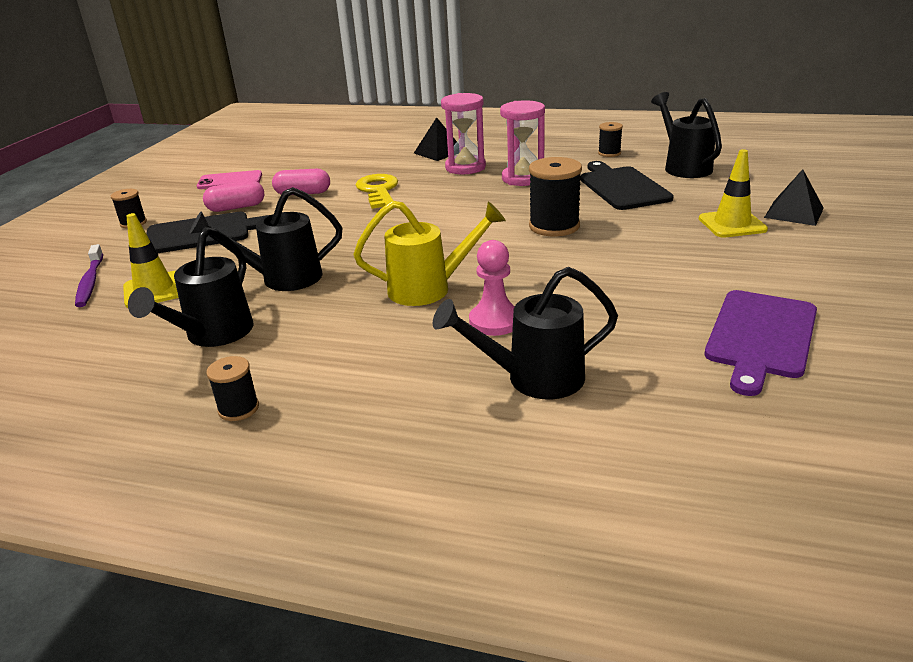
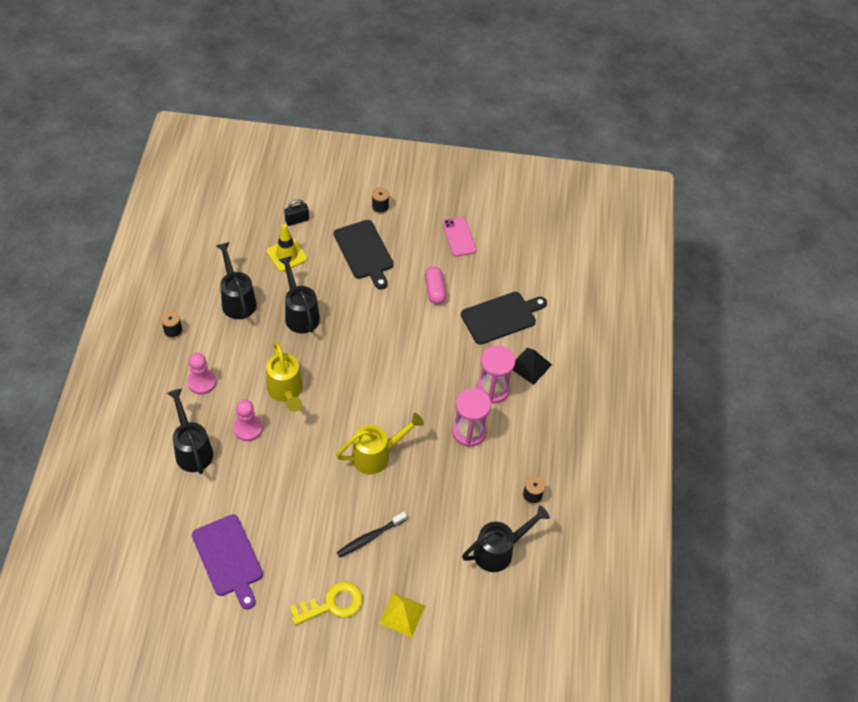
camera: 75 degrees right, 25 degrees up
(90, 282) = (297, 220): purple toothbrush -> black padlock
(213, 335) = (237, 300): black watering can -> black watering can turned 60 degrees clockwise
(236, 207) = (407, 257): pink capsule -> none
(378, 191) = (441, 337): yellow key -> yellow key (332, 604)
(381, 370) = (202, 382): none -> pink pawn
(554, 226) = (376, 455): black spool -> yellow watering can
(622, 187) = (451, 501): black cutting board -> black cutting board (501, 317)
(686, 230) = (370, 537): none -> black toothbrush
(732, 224) = (380, 568): yellow traffic cone -> none
(760, 336) = (228, 558): purple cutting board -> purple cutting board turned 135 degrees counterclockwise
(794, 212) = (402, 614): black pyramid -> yellow pyramid

